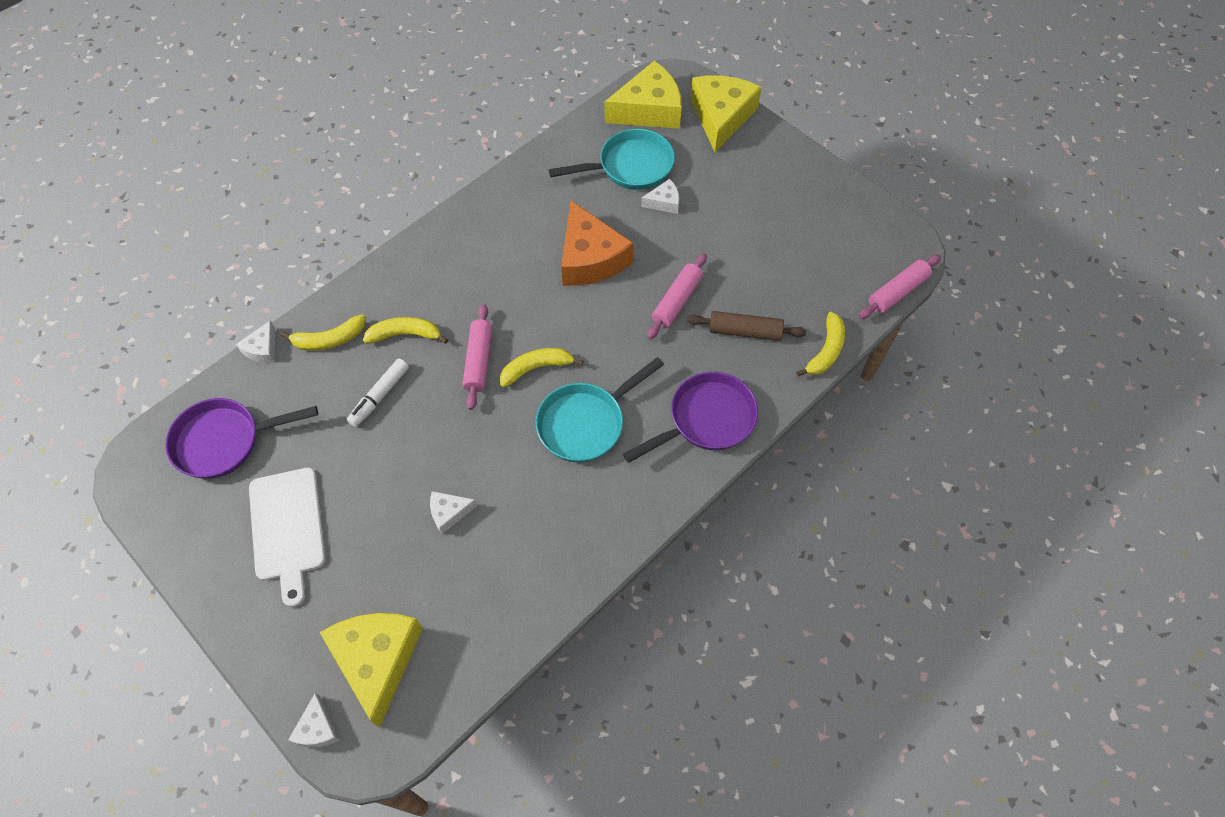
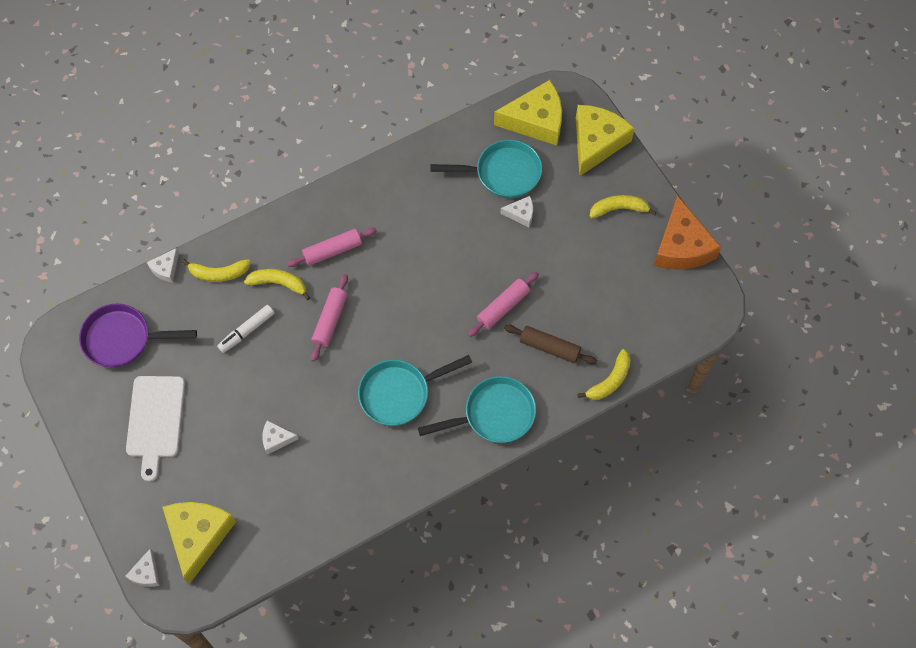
camera: 15 degrees right, 5 degrees up
(536, 368) = (373, 338): yellow banana -> yellow banana (619, 209)
(590, 258) = (444, 251): orange cheese -> orange cheese (681, 246)
(706, 420) = (494, 415): purple pan -> turquoise pan
(897, 292) = (688, 344): pink rolling pin -> pink rolling pin (332, 250)

